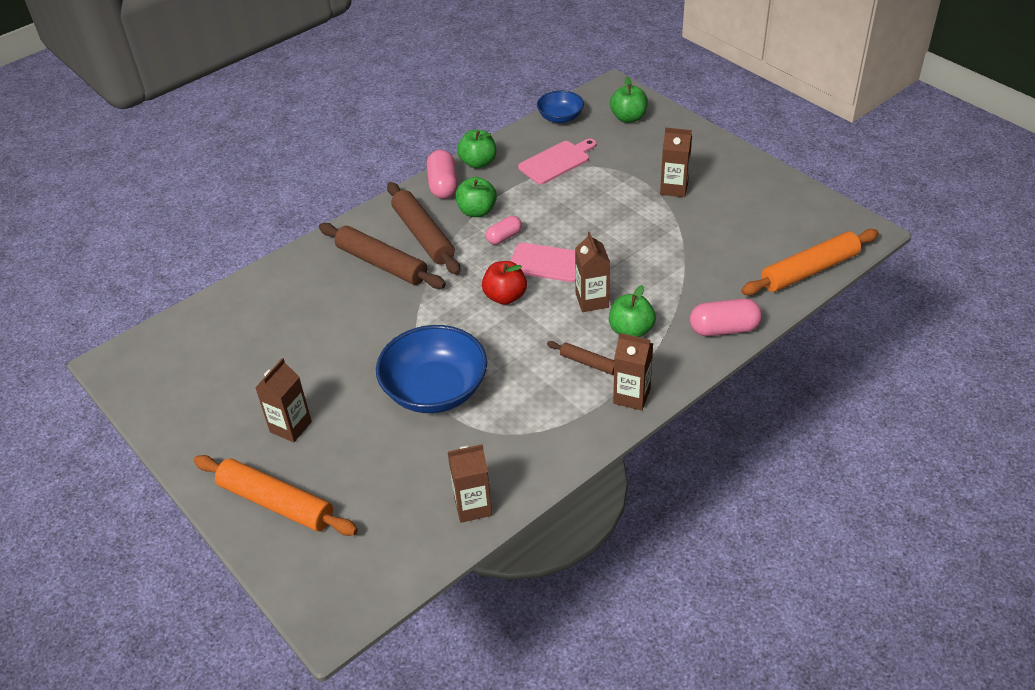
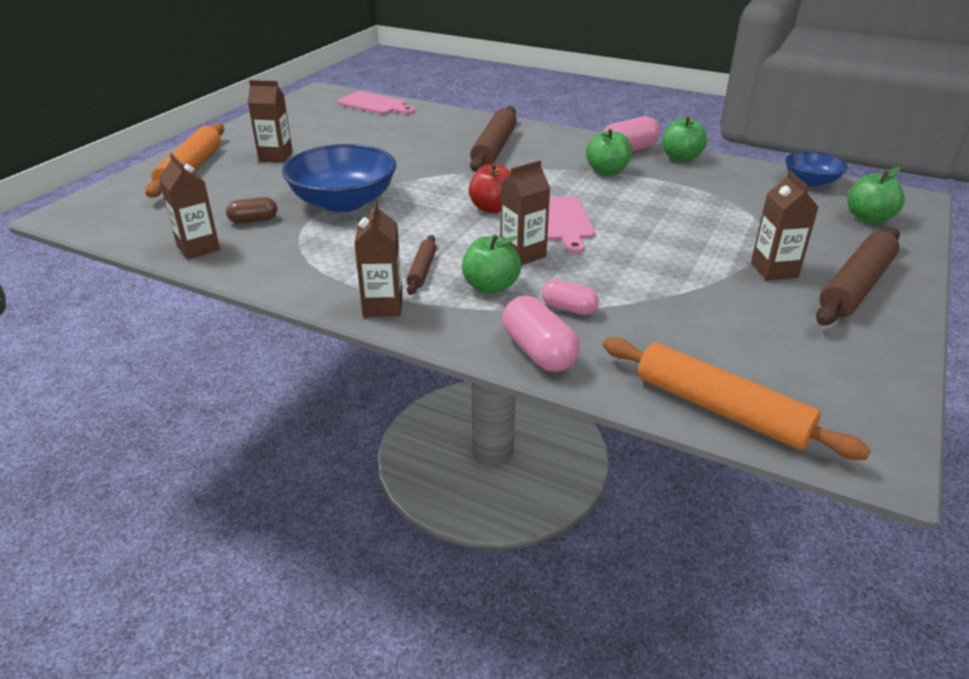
camera: 65 degrees right, 10 degrees down
(423, 235) = (548, 156): brown rolling pin -> brown rolling pin (856, 286)
(437, 460) = (254, 220): none -> brown capsule
(504, 237) = (581, 191): pink capsule -> pink capsule (568, 308)
(557, 161) = (733, 193): pink cutting board -> pink cutting board (374, 104)

